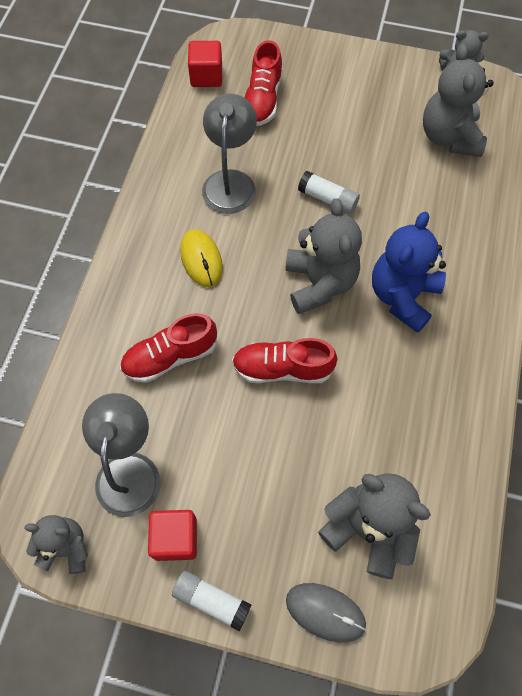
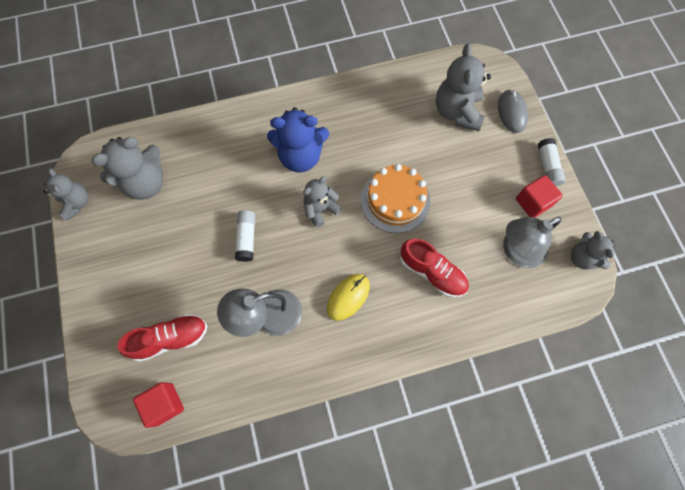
camera: 120 degrees left, 5 degrees up
(282, 368) = (395, 200): red shoe -> orange cake
(319, 283) = (320, 209): grey teddy bear -> grey teddy bear, size x0.62

